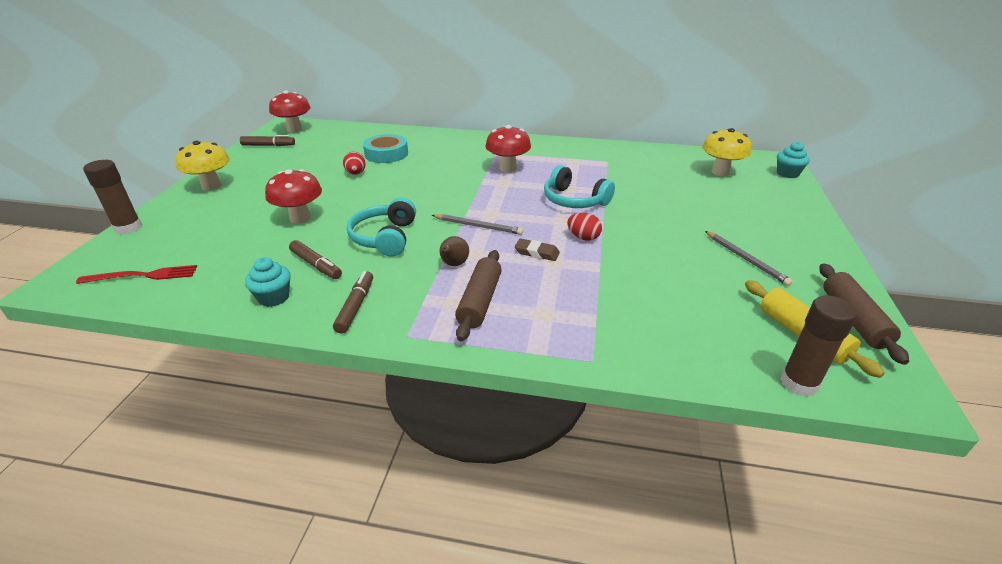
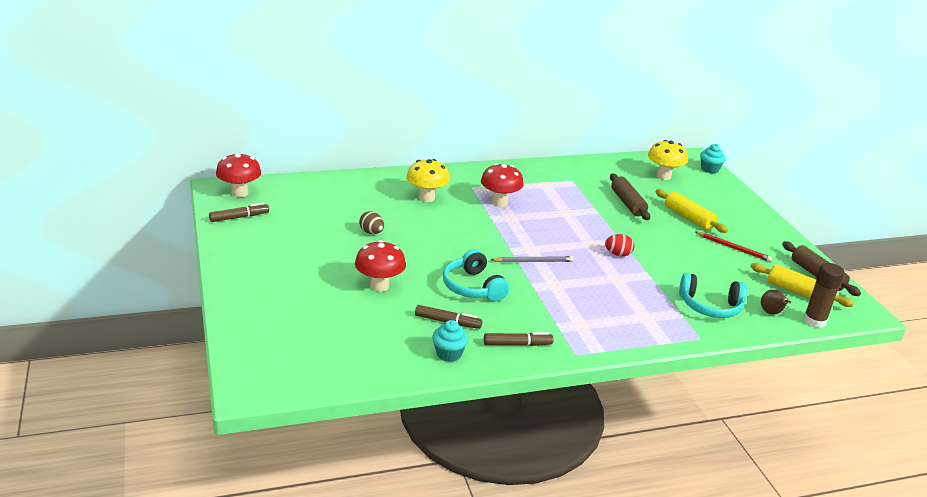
camera: 30 degrees left, 5 degrees down
(128, 228) = (230, 330): brown glue stick -> none
(143, 276) = (315, 365): red fork -> none
(211, 186) = (247, 273): yellow mushroom -> yellow mushroom (426, 198)
(356, 173) = (371, 232): red egg -> brown egg
(356, 306) = (517, 344): brown marker -> brown marker turned 105 degrees clockwise
(386, 154) = (373, 206): turquoise tape -> none
(453, 264) = (550, 297): brown pear -> brown pear (771, 313)
(479, 301) = (597, 319): brown rolling pin -> brown rolling pin (627, 203)
(537, 253) = (598, 274): brown eraser -> none
(574, 200) = (582, 223): turquoise headphones -> turquoise headphones (710, 306)
(713, 216) = (688, 218): none -> yellow rolling pin
(746, 259) = (733, 248): grey pencil -> red pencil

